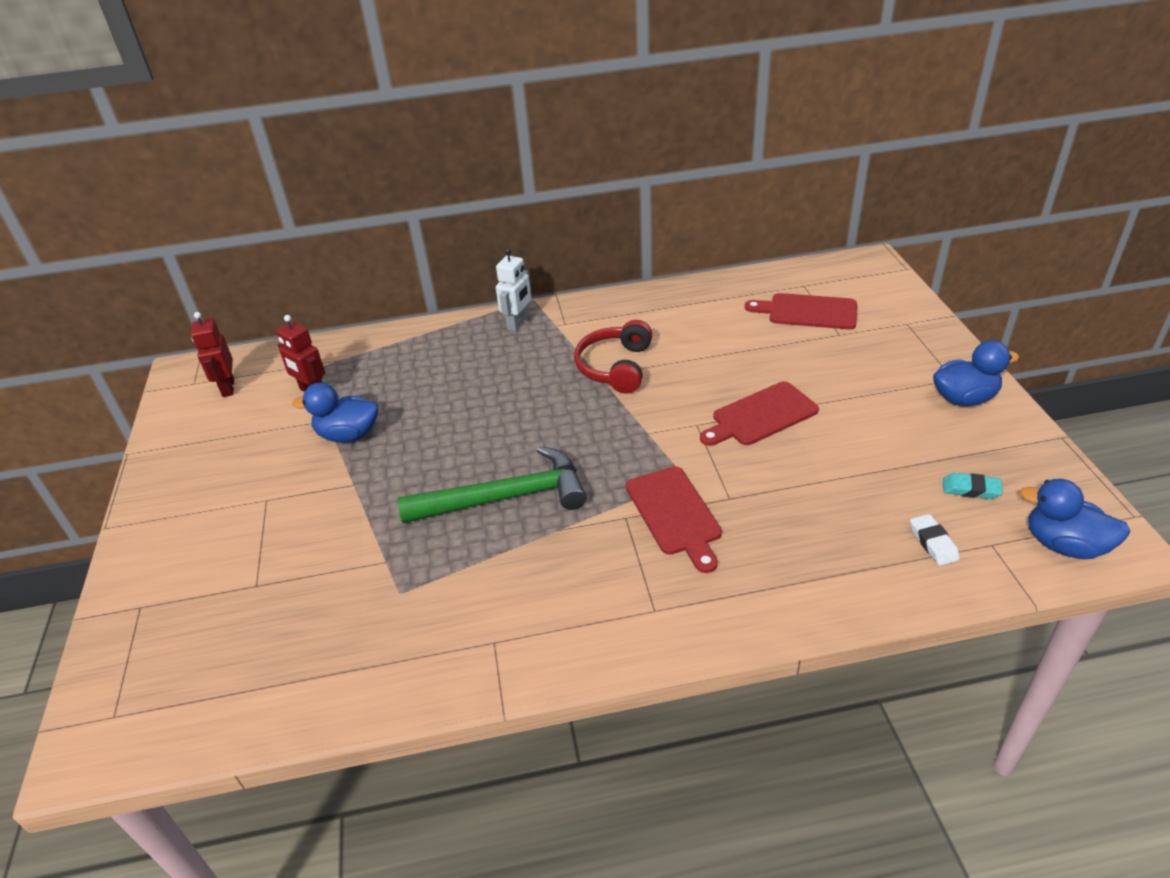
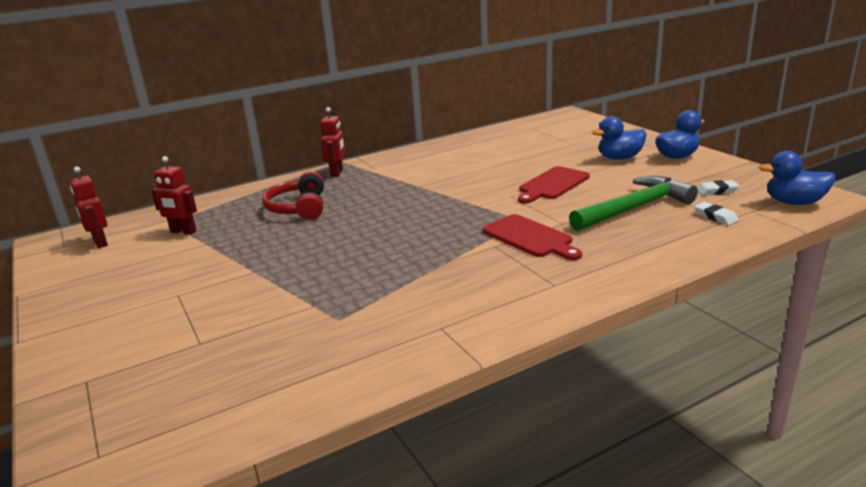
camera: 20 degrees left, 15 degrees down
(348, 435) = (232, 247): blue duck -> blue duck (619, 158)
(505, 498) = (392, 254): green hammer -> green hammer (635, 208)
(518, 323) = (337, 173): white robot -> red robot
(615, 367) = (429, 181): red headphones -> red headphones (298, 208)
(807, 312) = (544, 138): red cutting board -> none
(971, 489) = (717, 191): turquoise eraser -> white eraser

